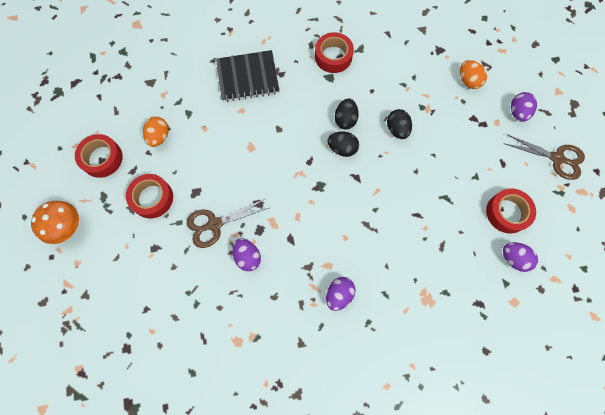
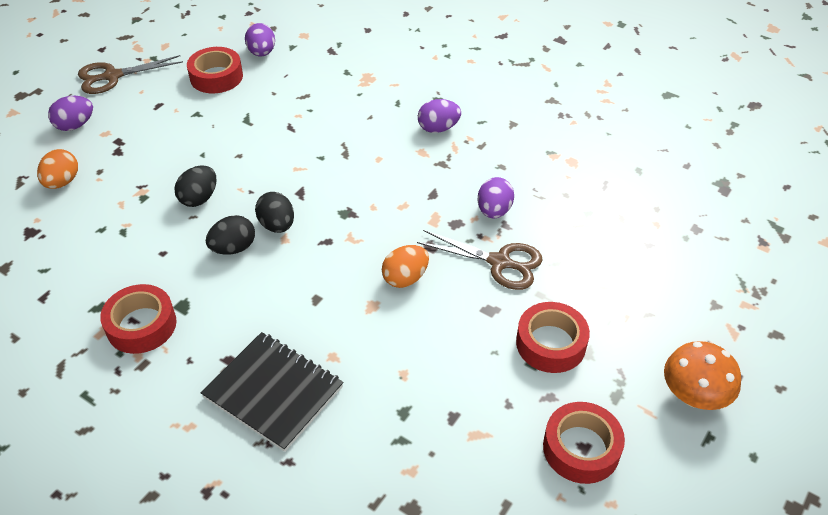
camera: 135 degrees left, 25 degrees down
(159, 137) = (474, 412): orange egg -> orange egg (405, 278)
(556, 158) = (112, 76): brown scissors -> brown scissors turned 90 degrees counterclockwise

